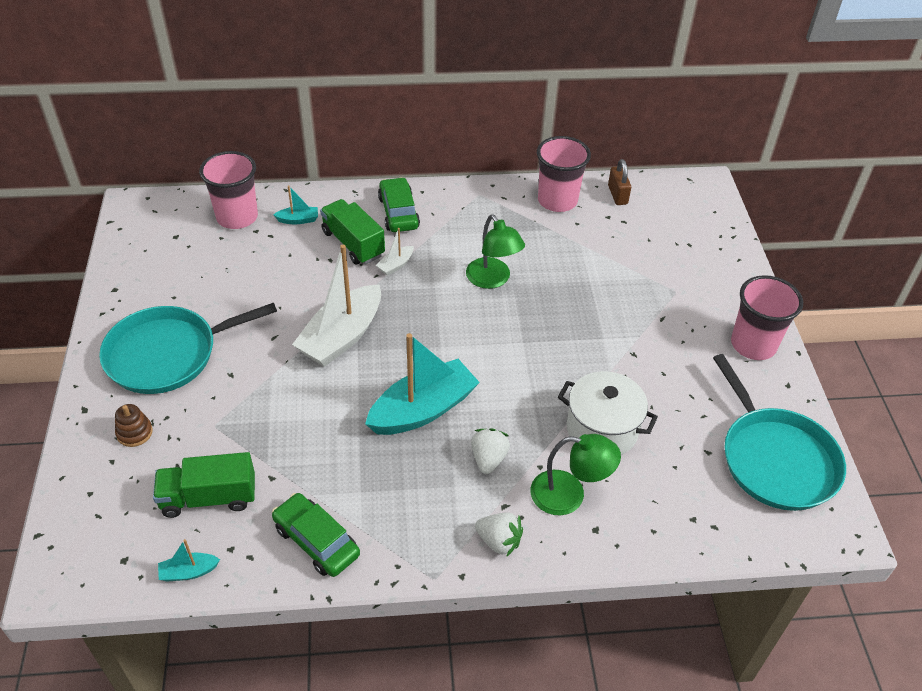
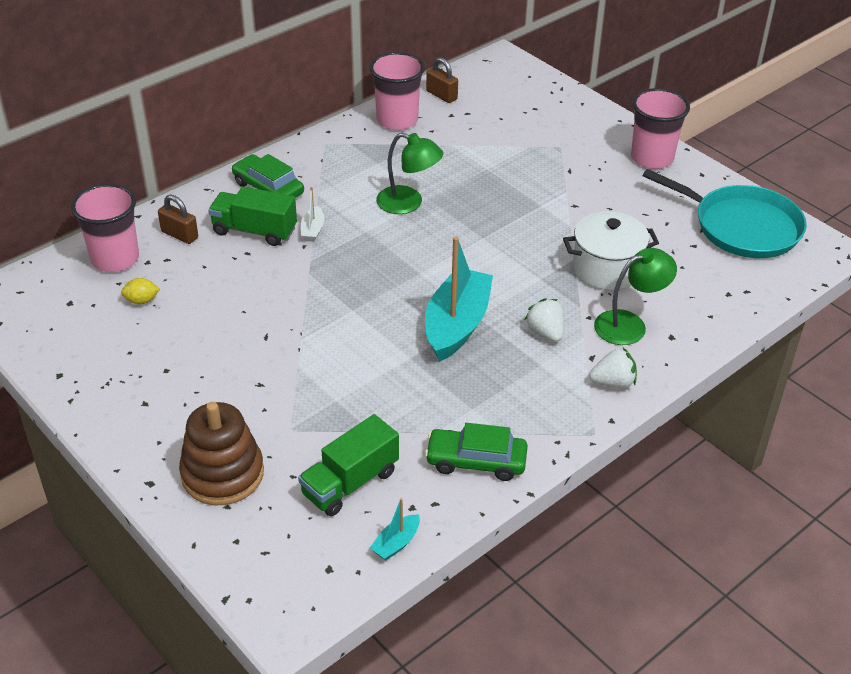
camera: 35 degrees left, 5 degrees down
(134, 433) = (222, 474): brown stacking toy -> brown stacking toy, size x2.09
(167, 354) = (180, 399): turquoise pan -> none
(221, 260) = (141, 301): none -> yellow lemon
(298, 220) = (179, 235): turquoise boat -> brown padlock
(342, 337) = (327, 306): white boat -> none

